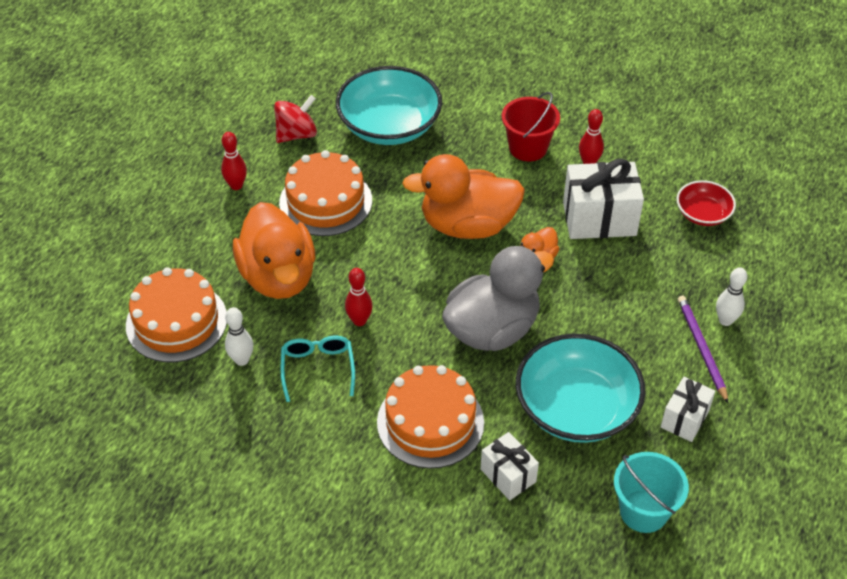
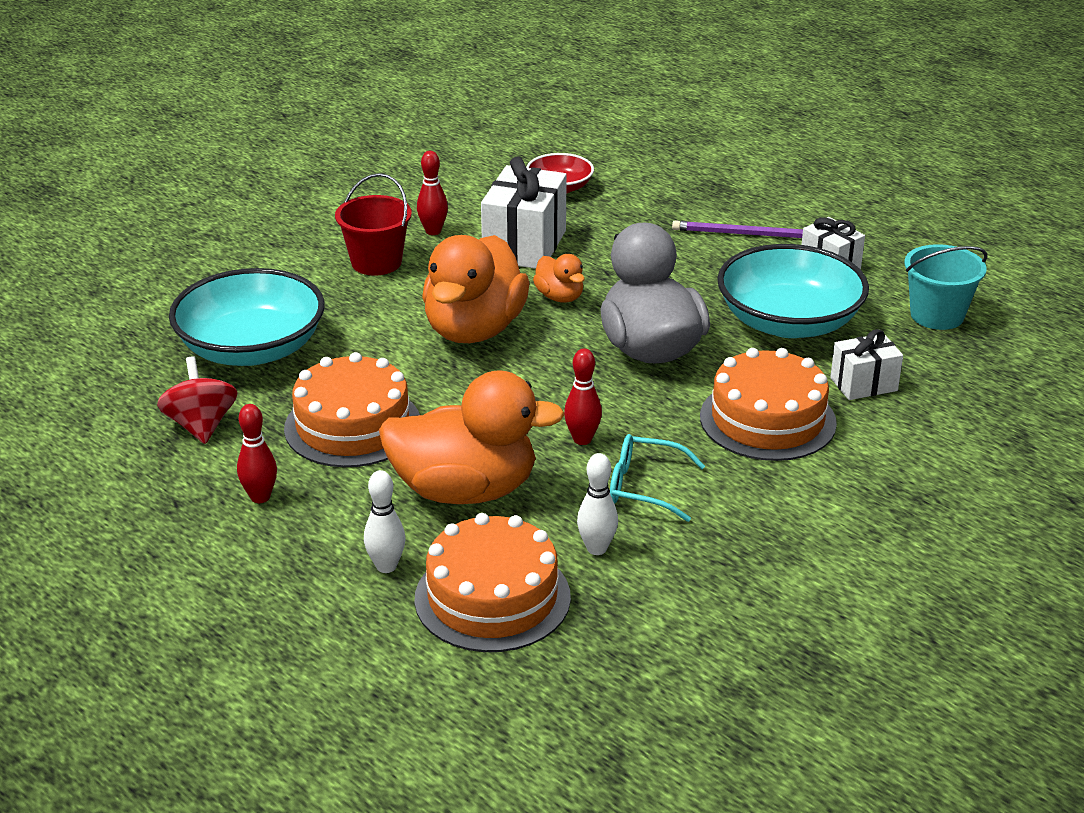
camera: 70 degrees left, 15 degrees down
(725, 320) = (713, 212): white bowling pin -> white bowling pin (386, 566)

